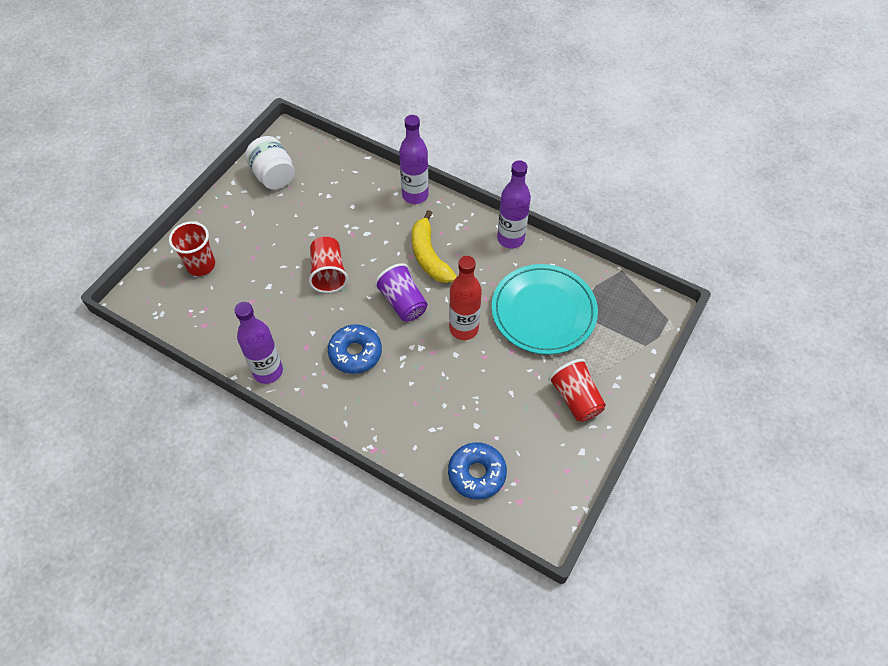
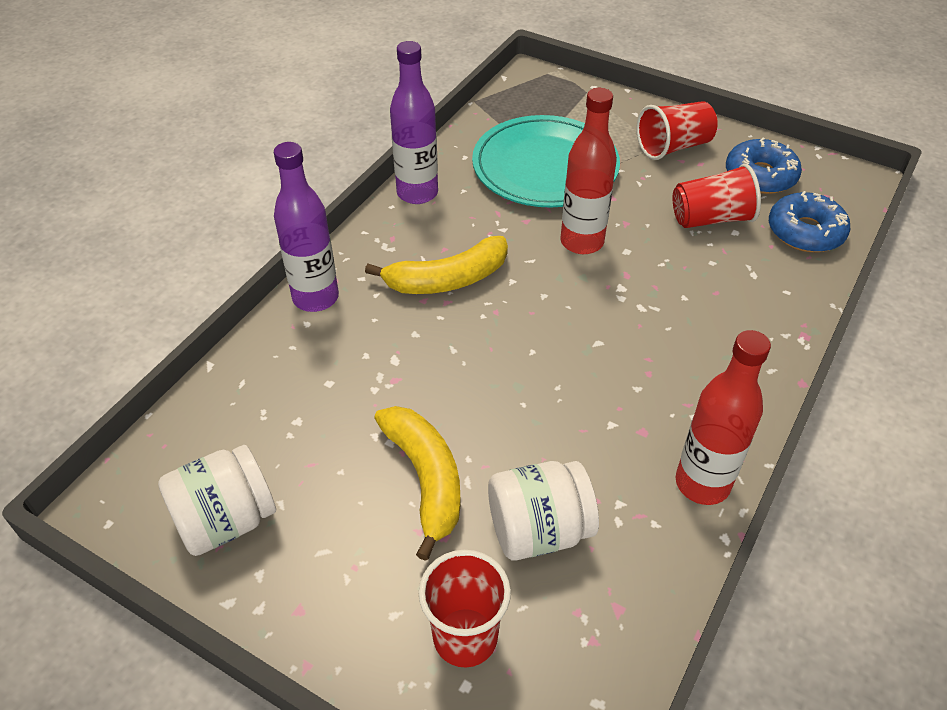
camera: 90 degrees left, 10 degrees down
(250, 295) = (538, 530): none -> white jar
(268, 371) = (702, 483): purple bottle -> red bottle
(286, 249) = (425, 479): none -> yellow banana
(328, 273) = (483, 409): red cup -> red cup (711, 219)
(355, 353) = (644, 363): blue donut -> blue donut (760, 176)
(403, 302) = (540, 309): purple cup -> none

